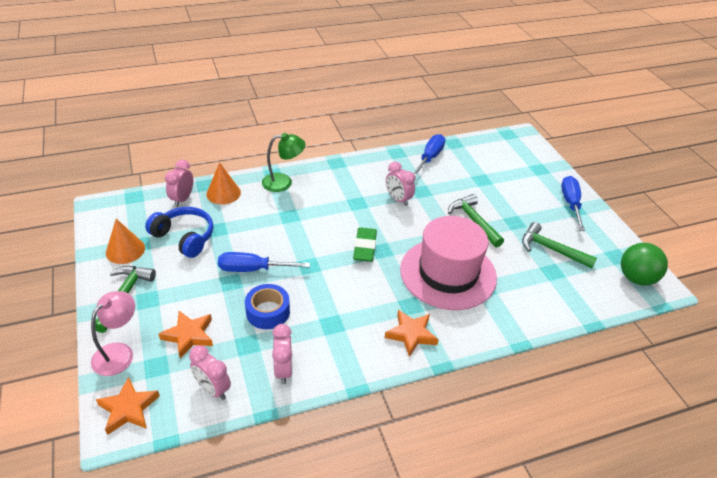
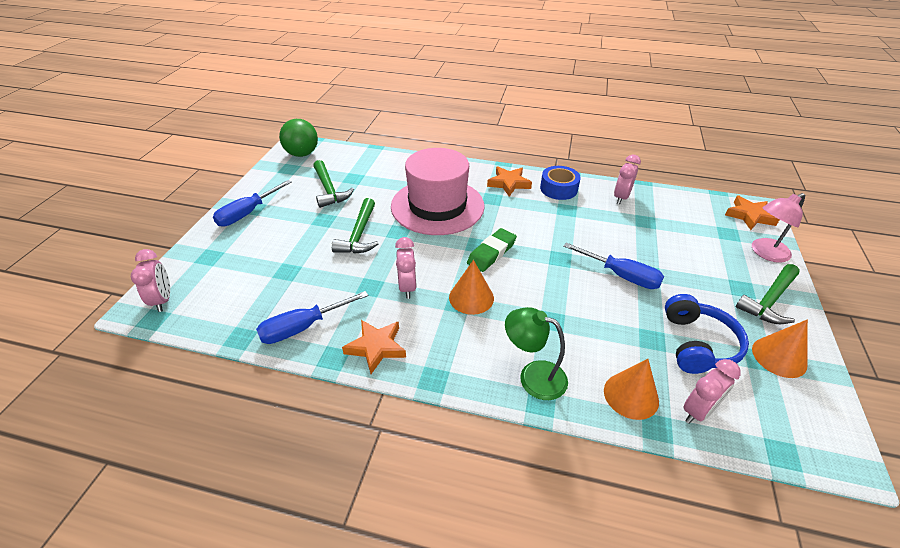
camera: 145 degrees left, 0 degrees up
(184, 237) = (697, 344): blue headphones -> blue headphones turned 150 degrees counterclockwise
(189, 335) = (698, 244): orange star -> orange star (376, 347)
(213, 389) = (680, 205): pink clock -> pink clock (163, 300)
(268, 312) = (619, 236): blue tape -> blue tape (558, 189)
(352, 209) = (471, 297): none -> orange cone

